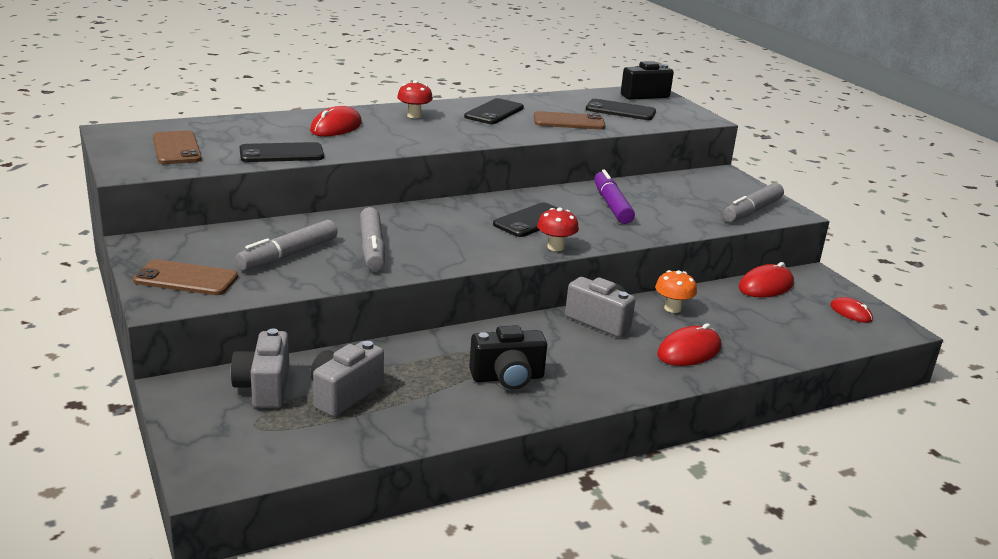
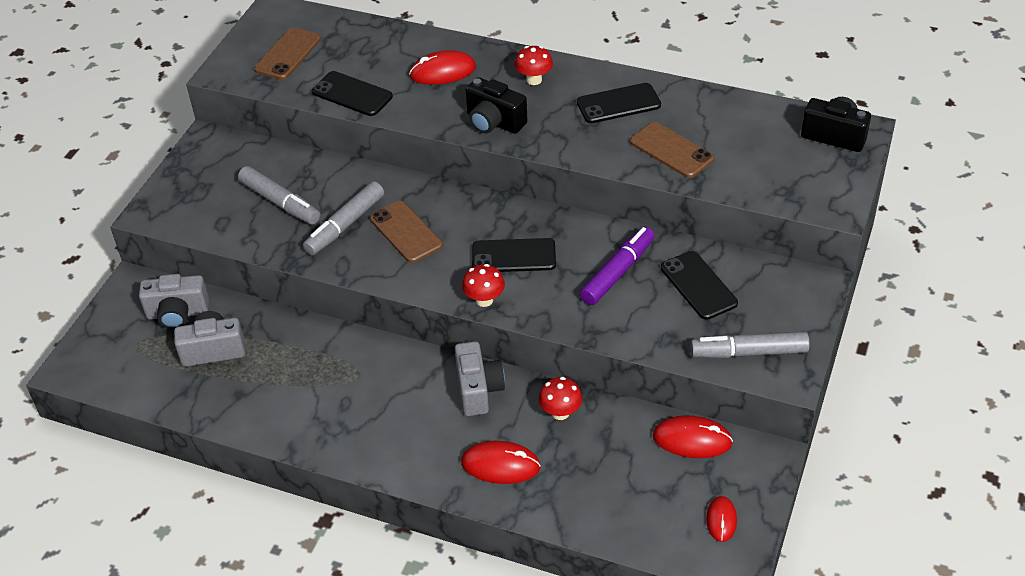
camera: 50 degrees right, 20 degrees up
(186, 279) = (190, 195): brown phone -> brown phone (405, 232)
(264, 388) = (177, 314): grey camera -> grey camera turned 135 degrees counterclockwise
(288, 255) = (280, 203): grey marker -> grey marker turned 135 degrees counterclockwise
(507, 378) = (330, 403): black camera -> black camera (494, 122)
(620, 111) = (760, 154): black phone -> black phone (698, 285)
(672, 308) = (560, 413): orange mushroom -> red mushroom

